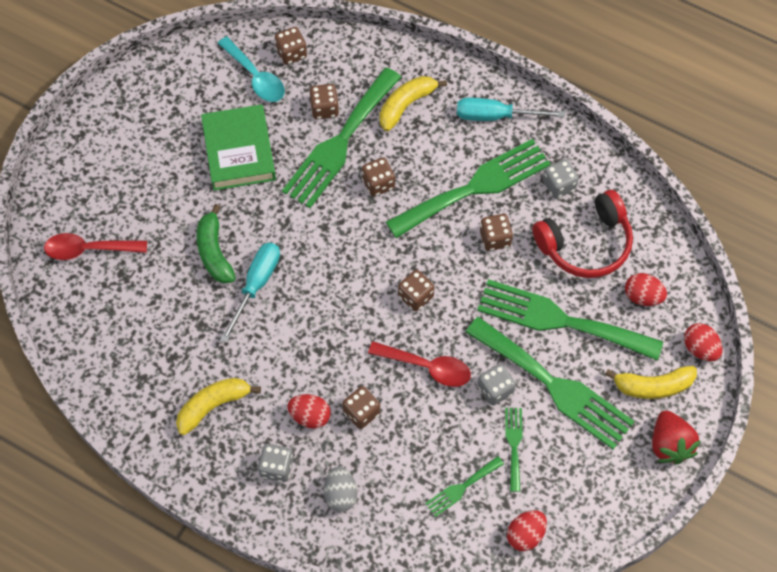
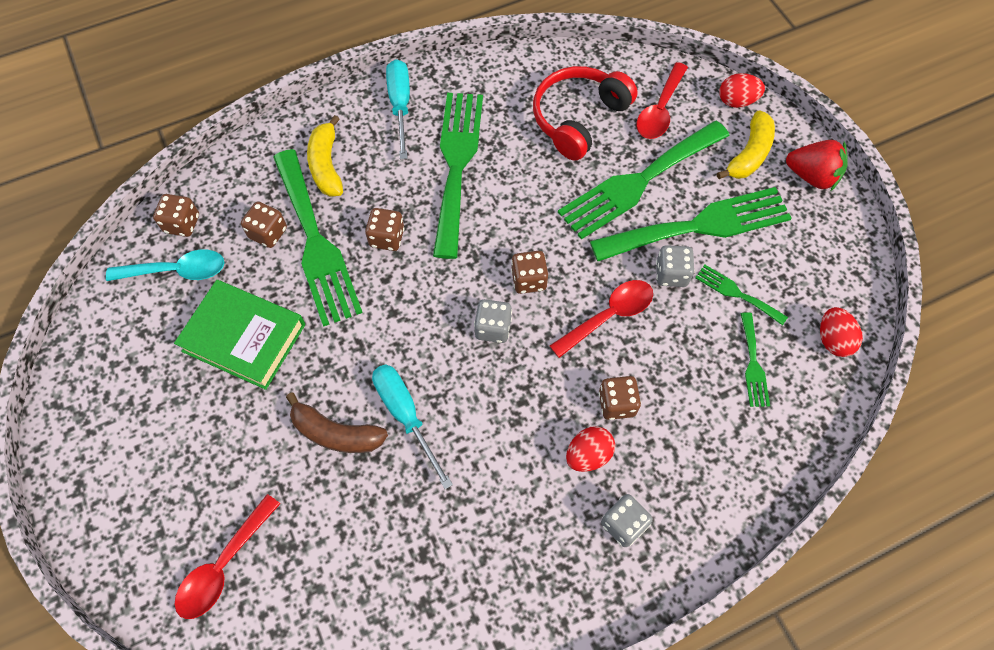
camera: 55 degrees left, 0 degrees up
(213, 405) = (510, 546): yellow banana -> none
(214, 252) = (336, 433): green banana -> brown banana
(340, 494) = (692, 479): grey egg -> none
(495, 116) = (400, 106): turquoise screwdriver -> turquoise screwdriver turned 135 degrees clockwise
(495, 238) = (520, 181): brown dice -> none
(558, 185) = (507, 103): grey dice -> grey dice (493, 328)
(585, 243) = (578, 118): red headphones -> red headphones turned 150 degrees counterclockwise
(642, 296) = (660, 110): red egg -> red spoon

